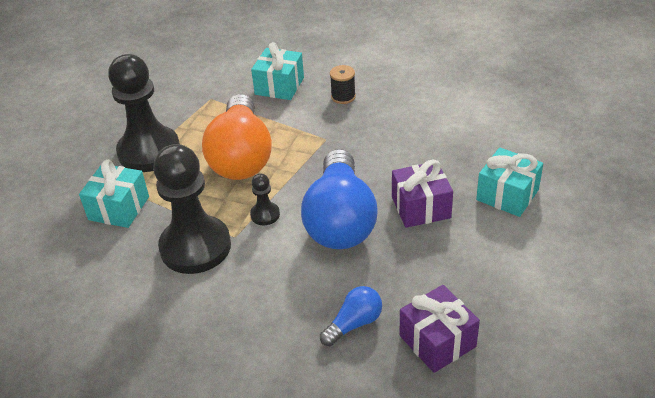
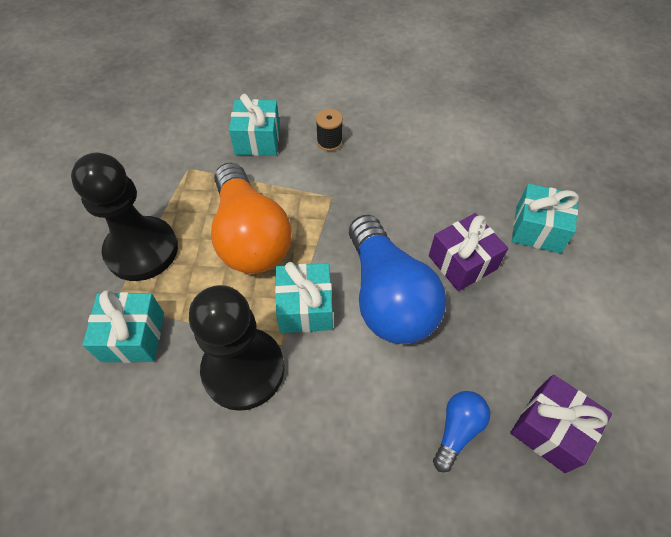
camera: 20 degrees left, 15 degrees up
(265, 215) = (305, 308): black pawn -> turquoise gift

